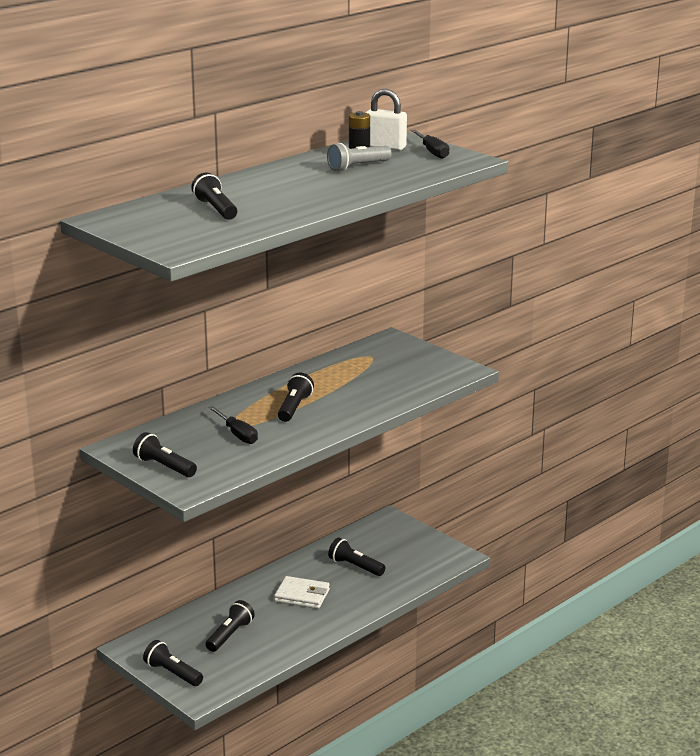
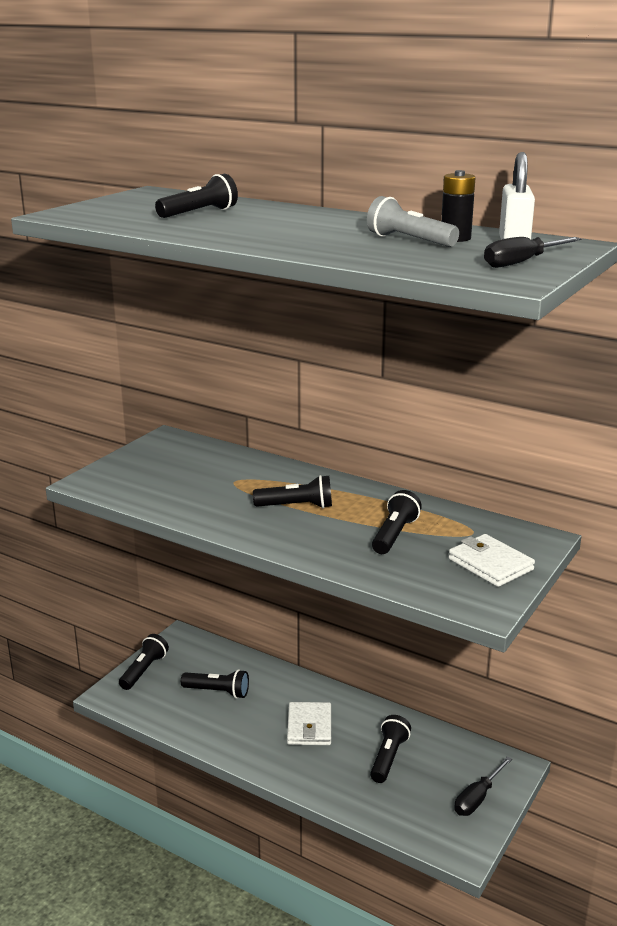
camera: 75 degrees right, 0 degrees up
(164, 467) = (132, 464): black flashlight -> black flashlight (394, 535)
(237, 434) = (216, 486): black screwdriver -> black screwdriver (477, 798)
(416, 359) = (490, 564): none -> white wallet

